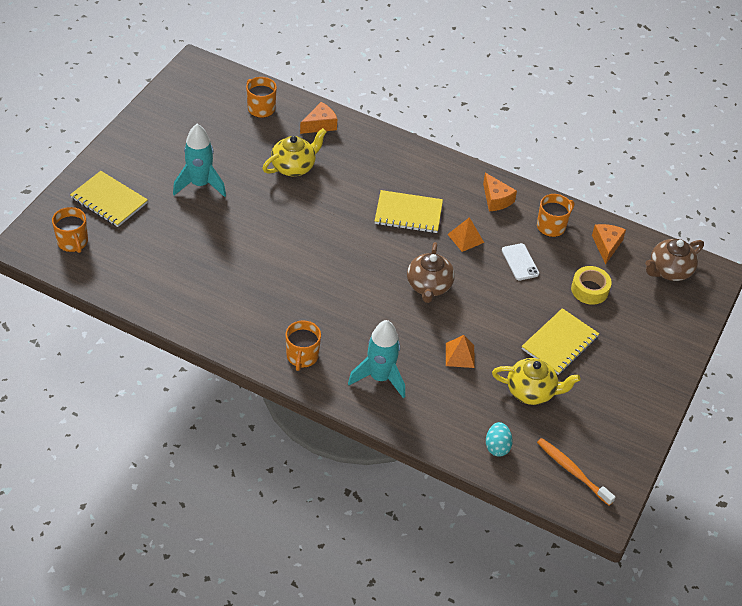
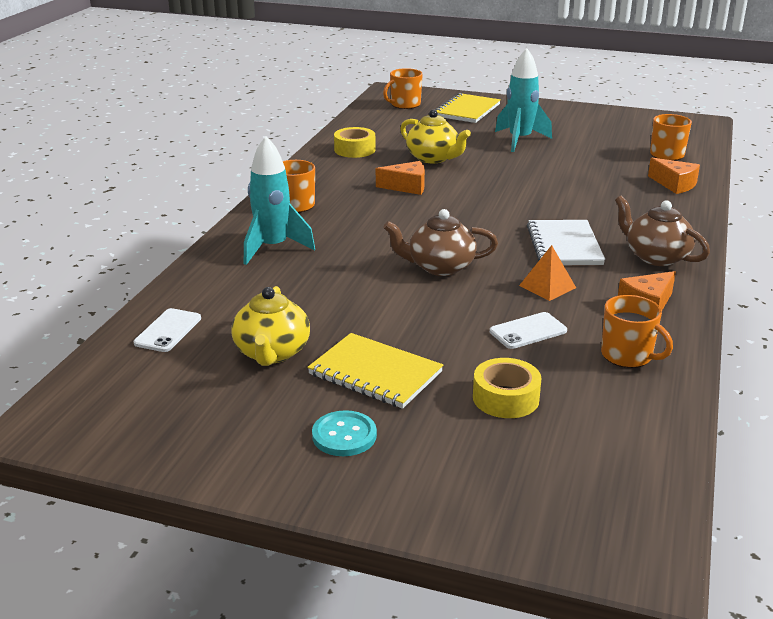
camera: 85 degrees right, 20 degrees down
(186, 299) = (354, 150): none -> yellow tape
(294, 167) = (588, 177): yellow teapot -> yellow teapot (433, 158)
(408, 213) = (564, 245): yellow notebook -> white notebook
(460, 355) = (325, 295): orange pyramid -> none
(497, 447) = (168, 331): turquoise egg -> white phone
(572, 471) = (123, 394): orange toothbrush -> none
(606, 245) = (623, 413): orange cheese -> orange cheese (407, 187)
(620, 366) = (344, 435): none -> turquoise button
(669, 270) = (610, 491): brown teapot -> brown teapot (656, 257)

